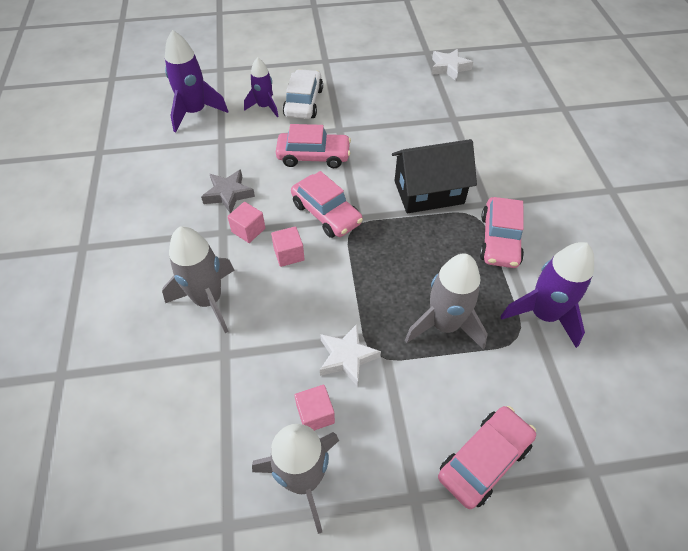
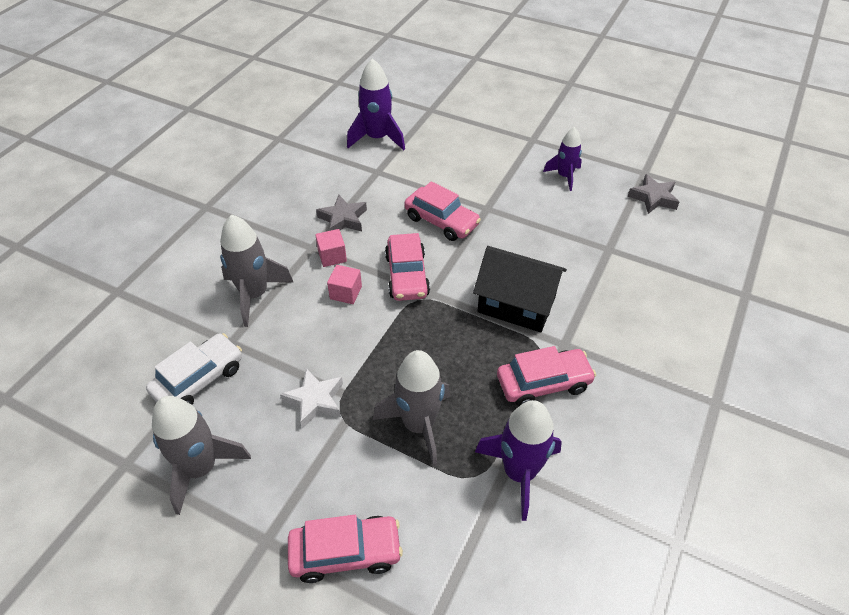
camera: 35 degrees right, 5 degrees down
(264, 107) = (438, 159): purple rocket -> purple rocket (564, 176)
(303, 102) = (476, 169): white car -> white car (199, 379)
(315, 414) = (252, 428): pink cube -> none
(449, 68) = (653, 198): white star -> grey star
(499, 240) = (543, 383): pink car -> pink car turned 150 degrees counterclockwise

